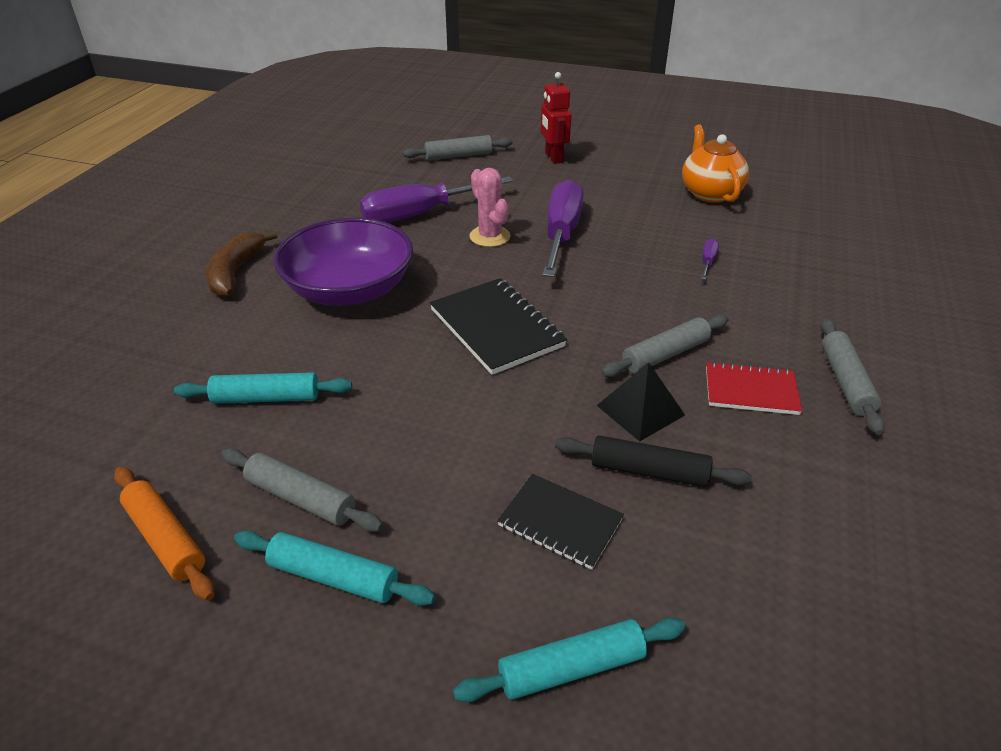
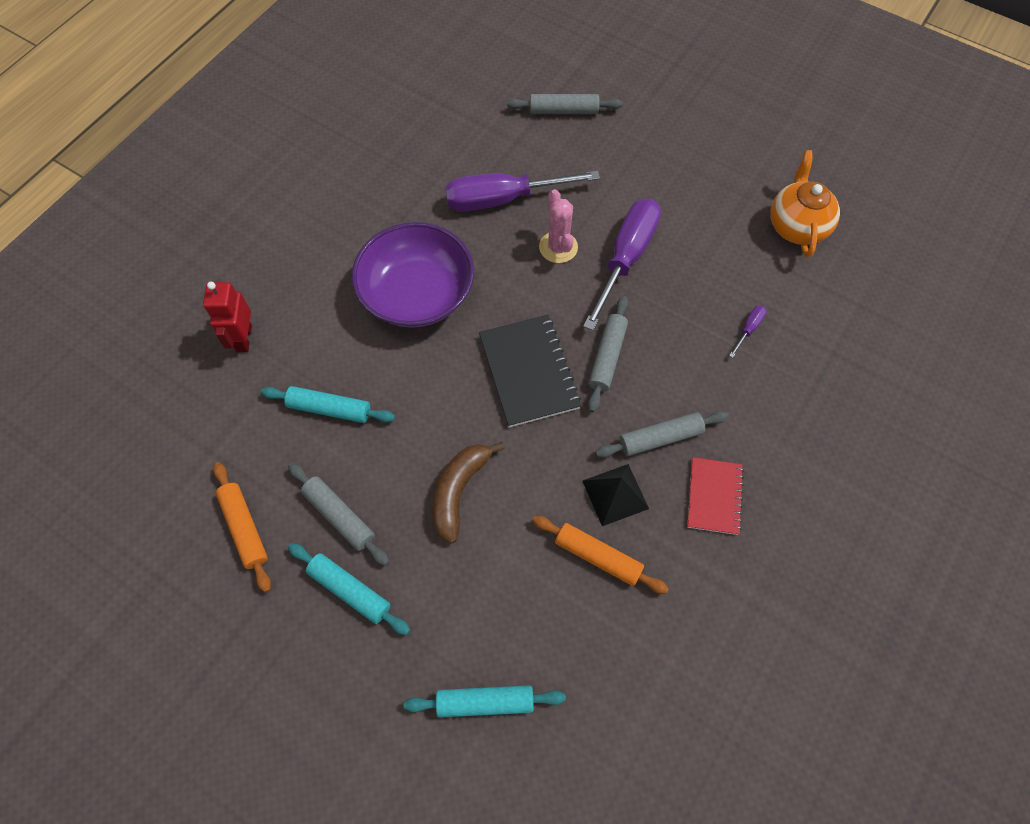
camera: 15 degrees right, 25 degrees up
(235, 272) = (325, 248): brown banana -> brown banana (458, 491)
(553, 158) = (659, 133): red robot -> red robot (244, 338)
(560, 523) = (515, 586): black notebook -> none
(649, 471) = (598, 557): black rolling pin -> orange rolling pin
(751, 391) = (714, 496): red notebook -> red notebook turned 75 degrees clockwise
(845, 382) = (799, 506): grey rolling pin -> grey rolling pin (607, 357)

